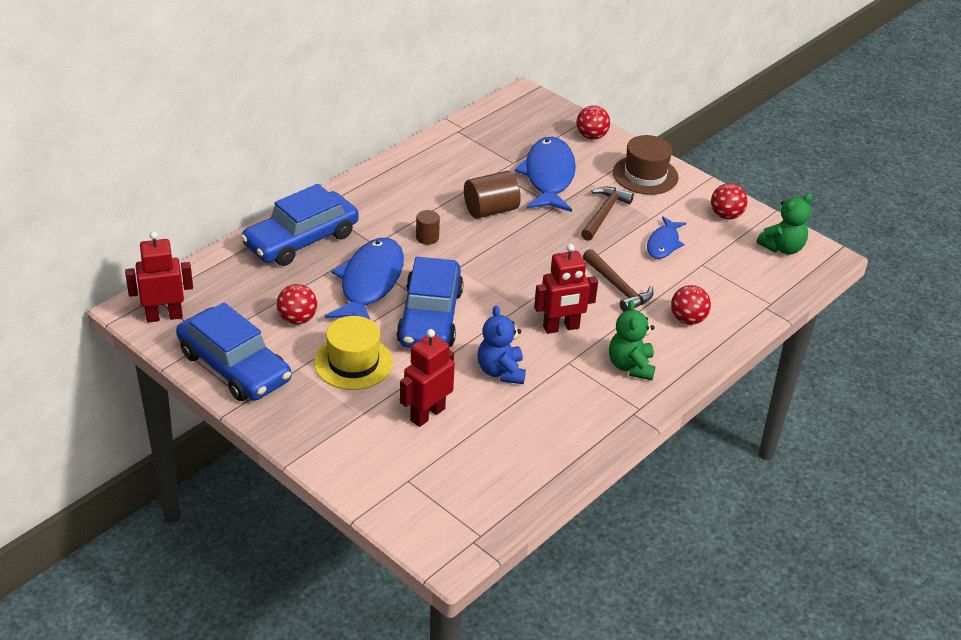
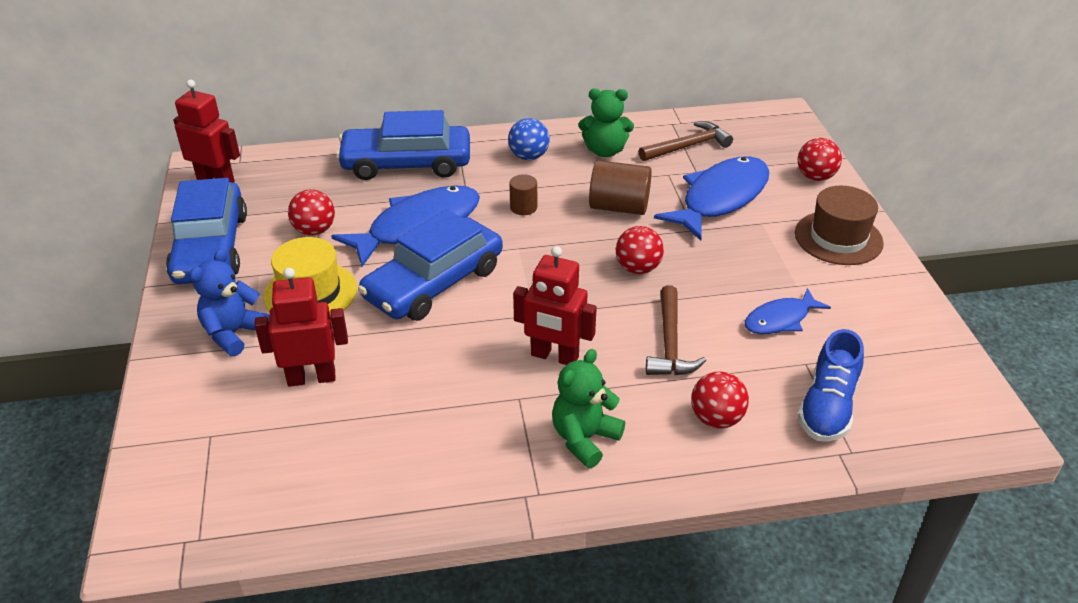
camera: 40 degrees right, 0 degrees up
(386, 197) = (528, 156): none -> blue ball
(501, 371) = (436, 371): blue teddy bear -> blue teddy bear (233, 333)
(604, 214) = (742, 259): brown hammer -> brown hammer (688, 146)
(726, 215) = (898, 321): red ball -> red ball (638, 268)
(736, 284) = (827, 407): none -> blue shoe
(782, 248) = (940, 391): green teddy bear -> green teddy bear (605, 151)

